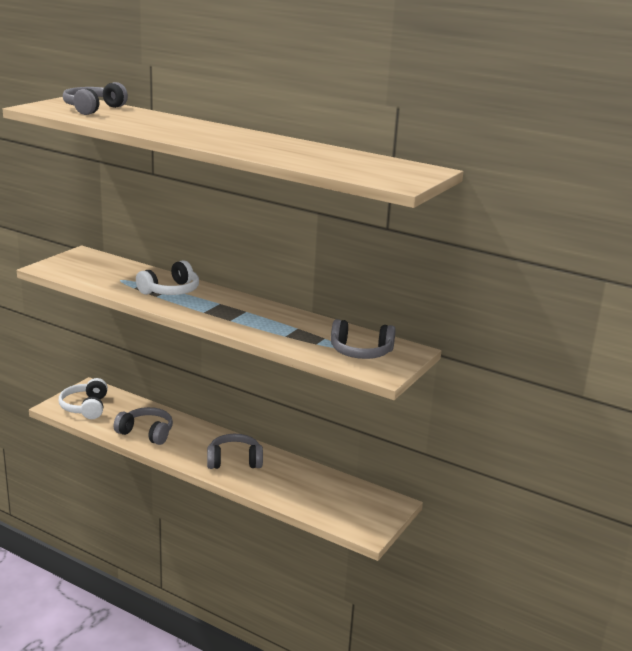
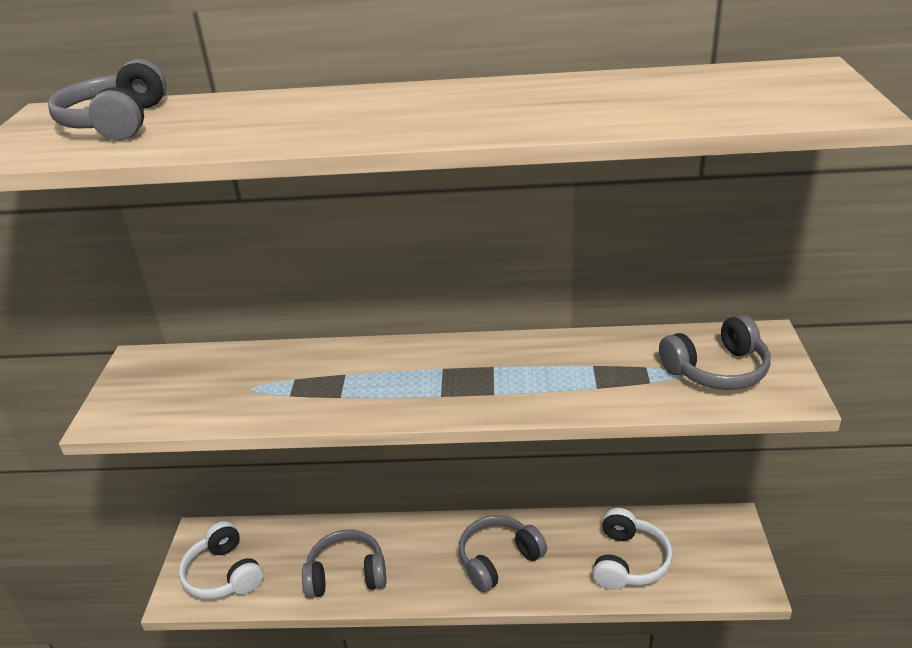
camera: 25 degrees left, 10 degrees up
(170, 291) = (349, 377): white headphones -> white headphones (628, 561)

